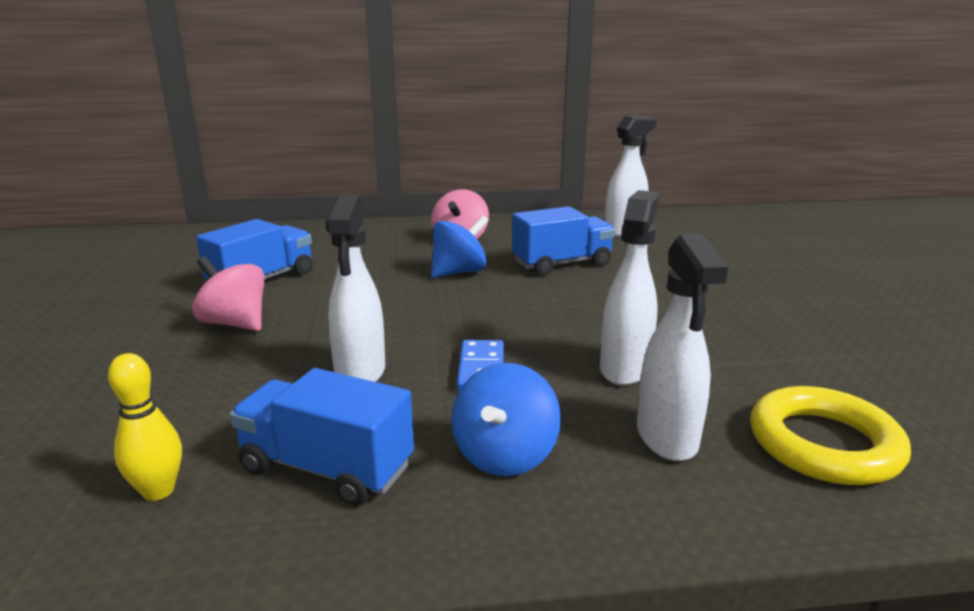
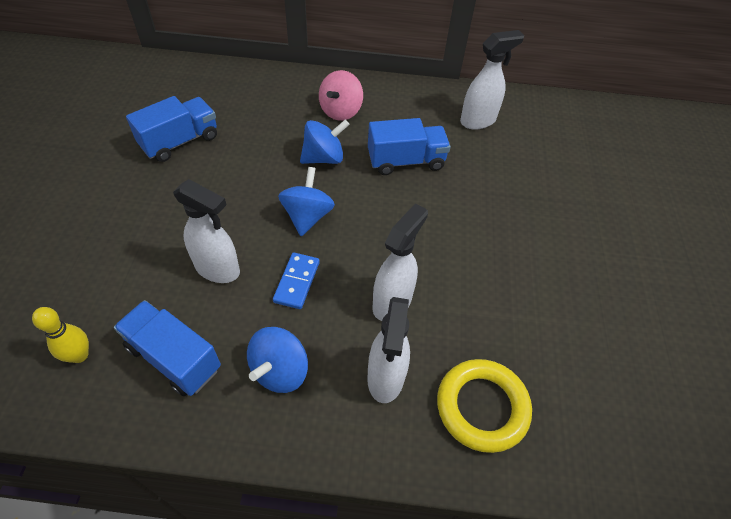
camera: 10 degrees right, 30 degrees up
(235, 323) = (151, 194): pink spinning top -> none
(360, 373) = (218, 269): white spray bottle -> white spray bottle turned 75 degrees counterclockwise
(464, 315) = (307, 216): none -> blue spinning top

